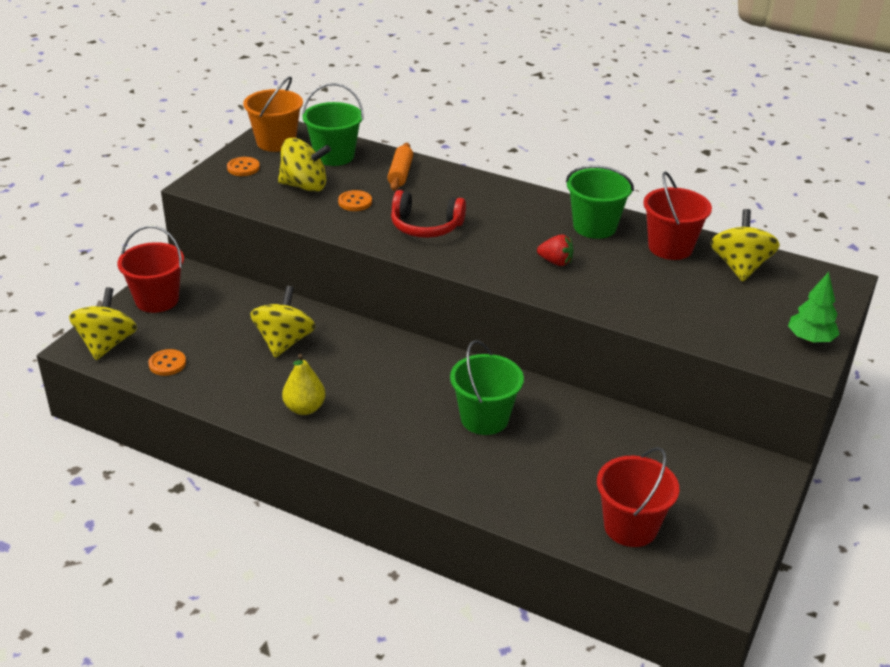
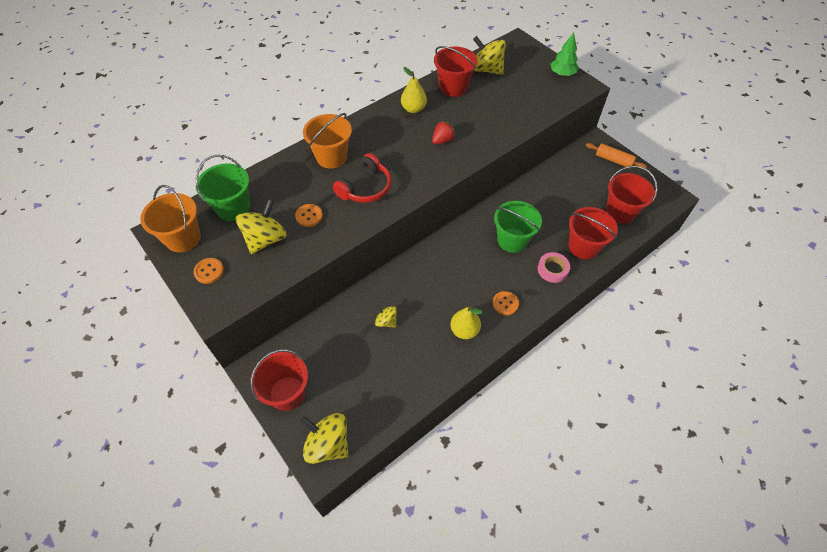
camera: 65 degrees left, 20 degrees up
(167, 364) = (375, 405): orange button -> orange button (505, 303)
(284, 342) = (386, 321): yellow spinning top -> yellow spinning top, size x0.55
(400, 174) = (287, 178): orange rolling pin -> orange rolling pin (613, 160)
(457, 192) = (331, 157): none -> orange bucket
(457, 470) = (552, 269): none -> pink tape
(524, 495) = (583, 246): none -> red bucket
(594, 227) = (413, 109): green bucket -> yellow pear

